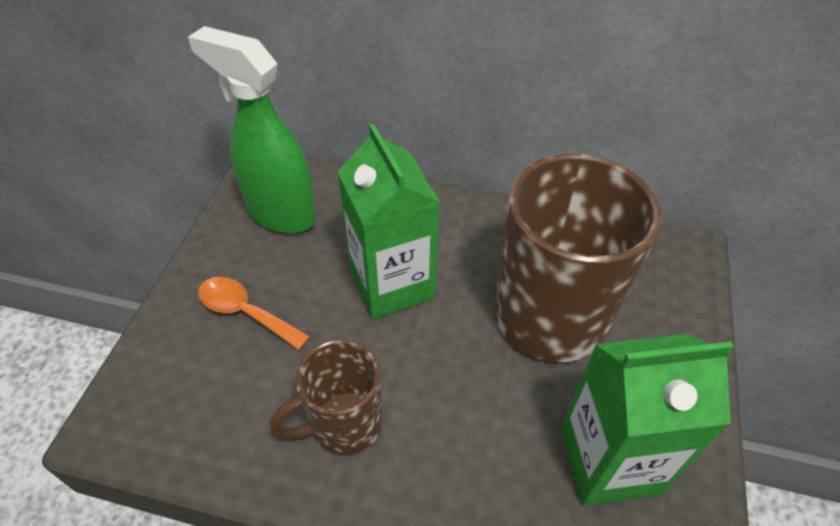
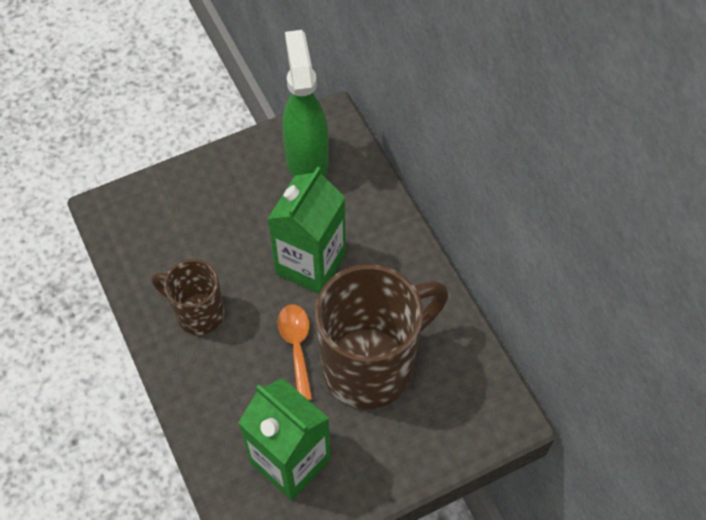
camera: 50 degrees right, 10 degrees up
(245, 312) = (222, 207): orange spoon -> orange spoon (296, 346)

